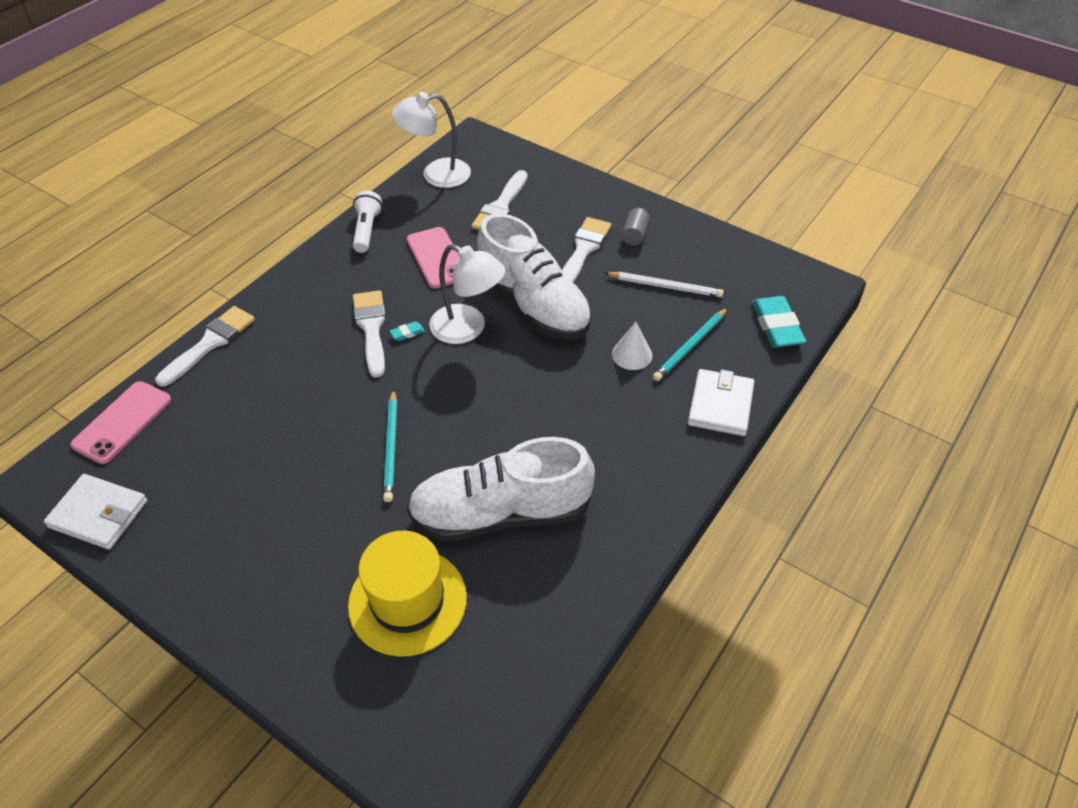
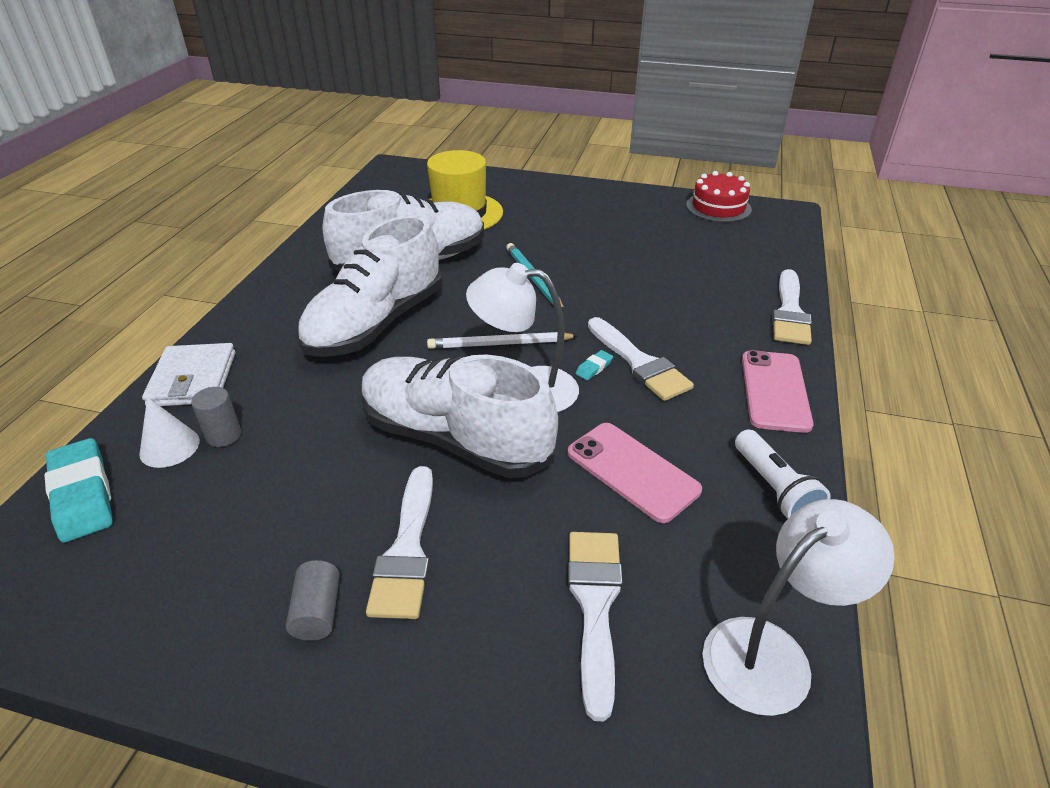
camera: 160 degrees right, 10 degrees down
(98, 514) = (718, 207): white wallet -> red cake
(122, 422) = (779, 248): pink phone -> pink phone (775, 391)
(561, 427) = (376, 324): none -> white shoe
(632, 354) = (305, 408): white cone -> white cone (169, 447)
(665, 286) = (258, 517): white pencil -> white pencil (499, 344)
(690, 346) = (223, 435): turquoise pencil -> grey cylinder

